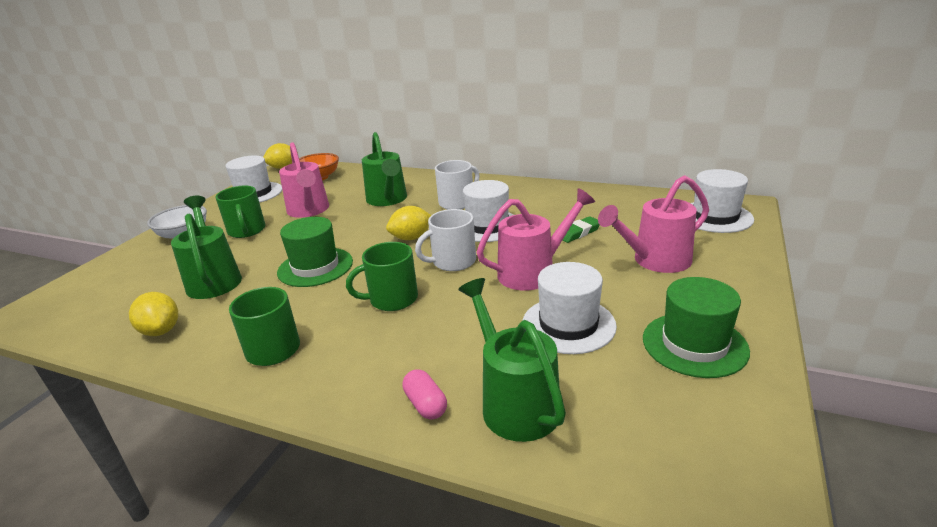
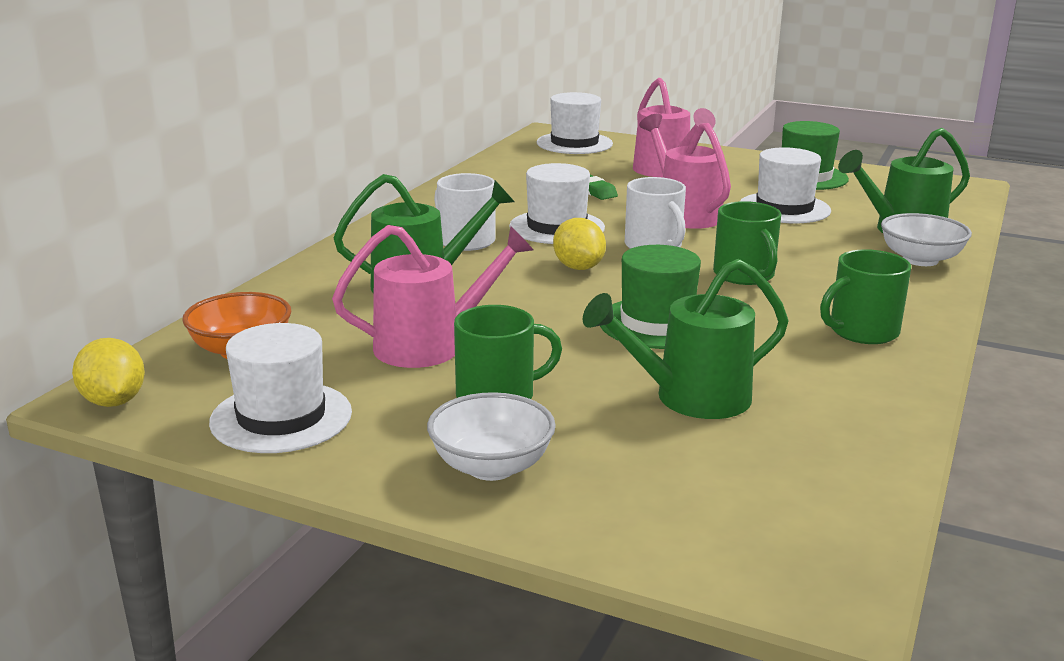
camera: 90 degrees left, 5 degrees down
(161, 331) = (844, 414): yellow lemon -> none
(425, 404) = (920, 260): pink capsule -> white bowl

